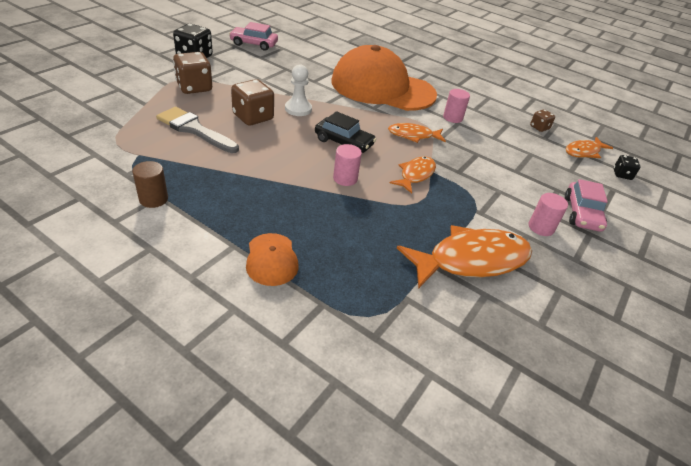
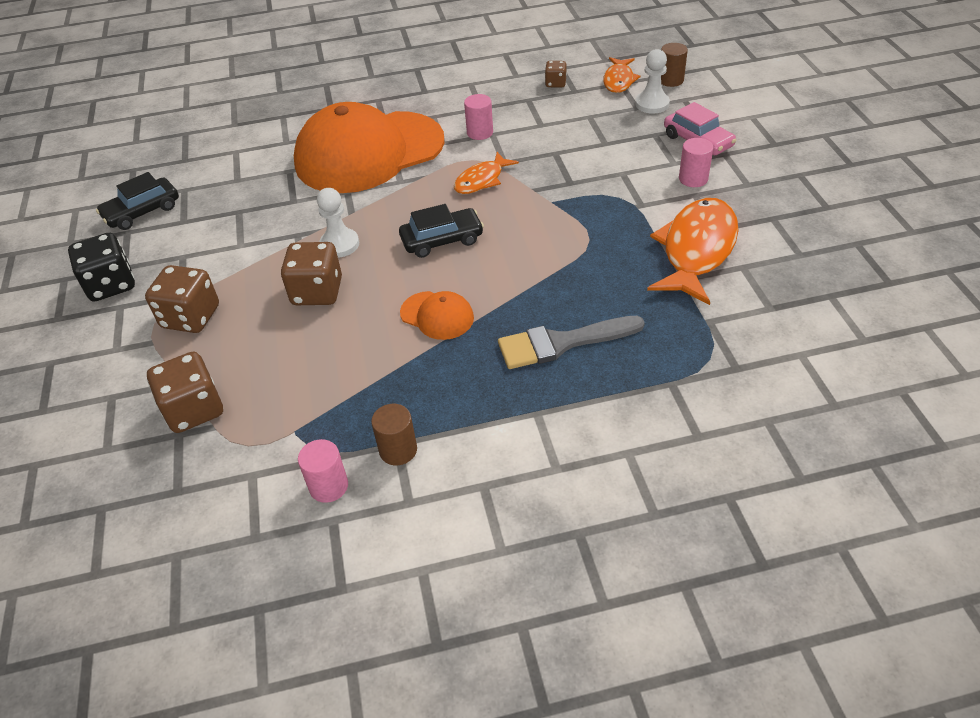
camera: 40 degrees left, 5 degrees up
(129, 116) = (194, 410): none -> brown dice
(194, 129) = (290, 357): grey brush -> grey brush (562, 343)
(254, 44) = (142, 212): pink car -> black car
(271, 259) = (582, 392): orange cap -> orange cap (437, 315)
(345, 178) = (505, 272): pink cylinder -> pink cylinder (328, 486)
(415, 175) = (547, 216): orange fish -> none
(585, 176) = (652, 104): none -> white pawn
(622, 174) = (671, 80): black dice -> brown cylinder

